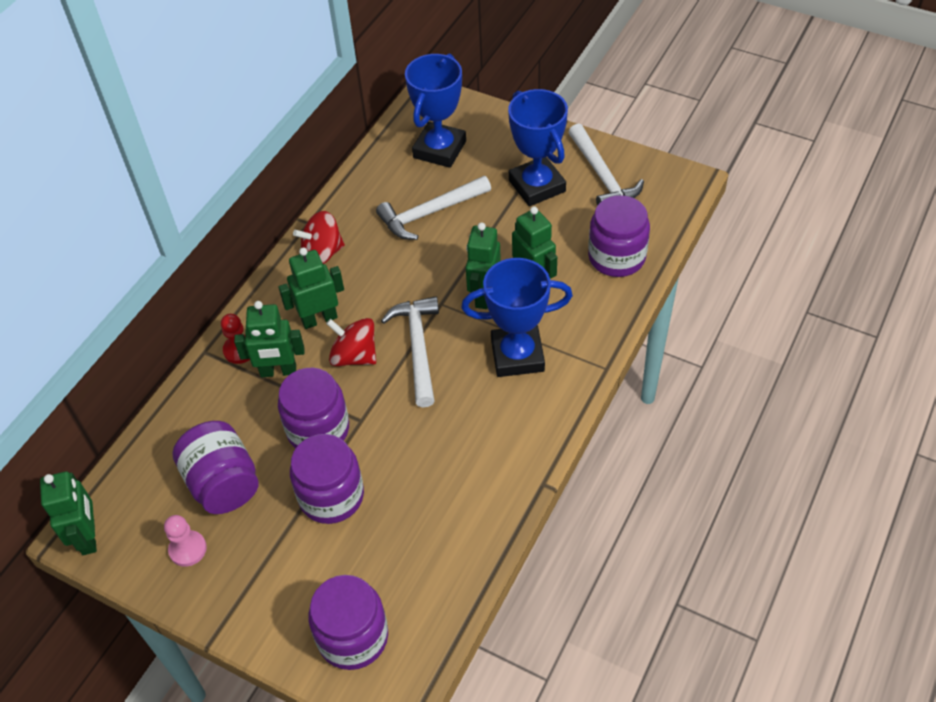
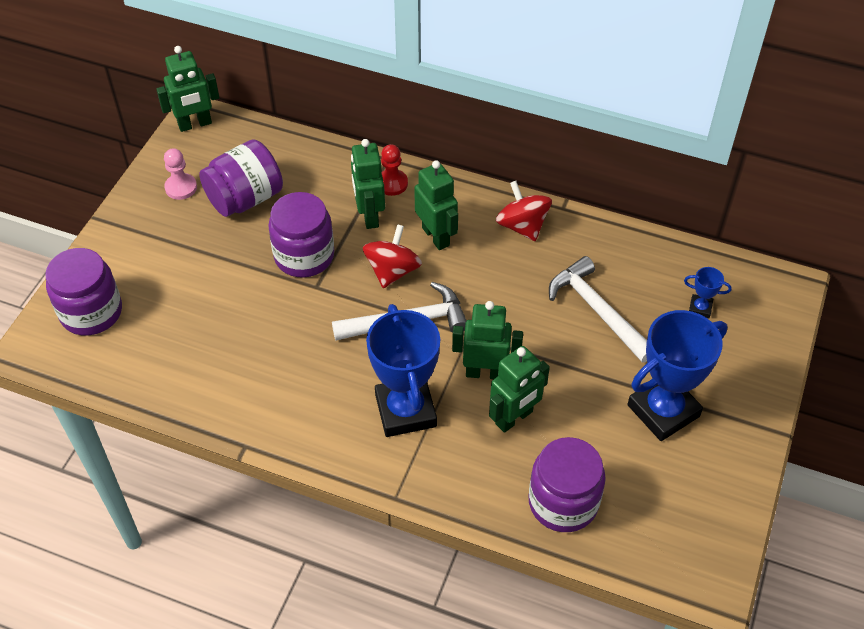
camera: 80 degrees right, 0 degrees up
(331, 496) = (232, 276): purple jar -> none
(439, 149) = (700, 308): blue trophy -> blue trophy, size x0.43
(602, 176) = (696, 481): white hammer -> none

